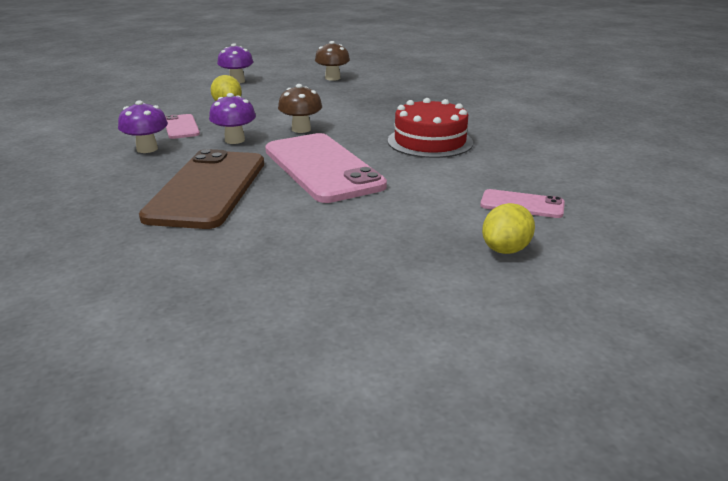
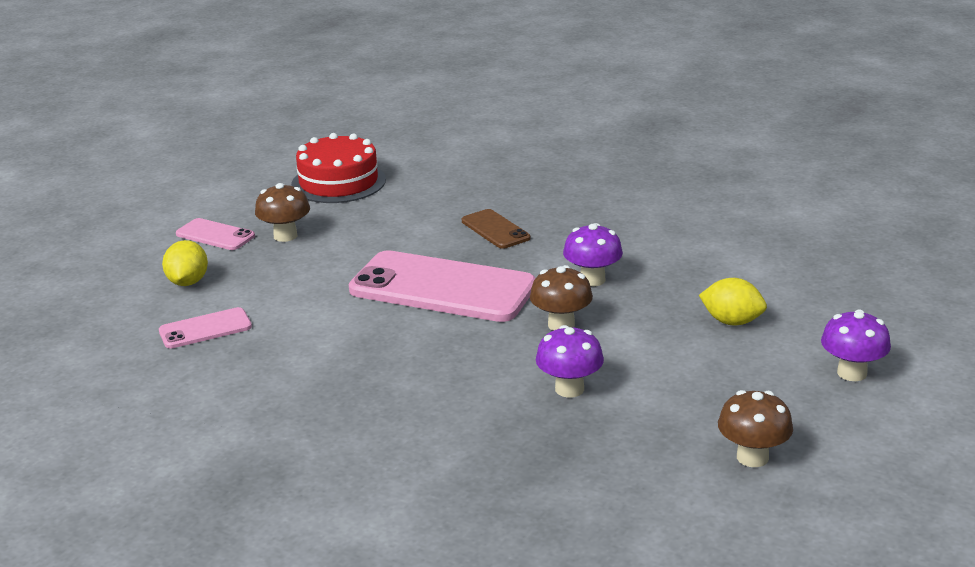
camera: 140 degrees right, 0 degrees up
(147, 149) = (641, 236): purple mushroom -> purple mushroom (569, 389)
(181, 127) = (685, 270): pink phone -> pink phone (215, 235)
(207, 189) = (495, 230): brown phone -> brown phone, size x0.47
(365, 259) = (285, 236): none -> brown mushroom
(430, 141) = (388, 374): red cake -> red cake (338, 182)

